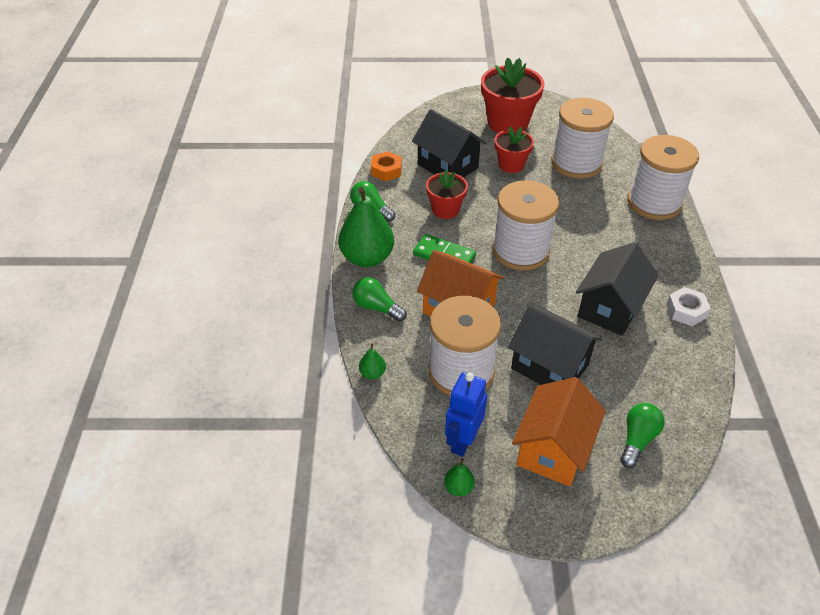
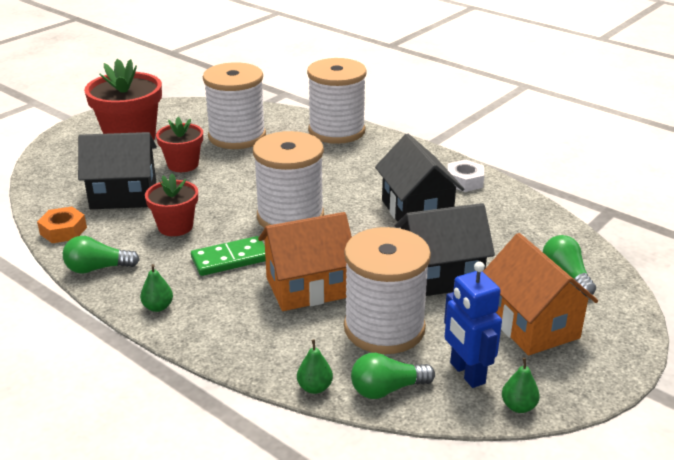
camera: 50 degrees left, 15 degrees down
(367, 258) = (158, 307): green pear -> green pear, size x0.43
(377, 307) = (233, 337): green light bulb -> green light bulb (387, 389)

